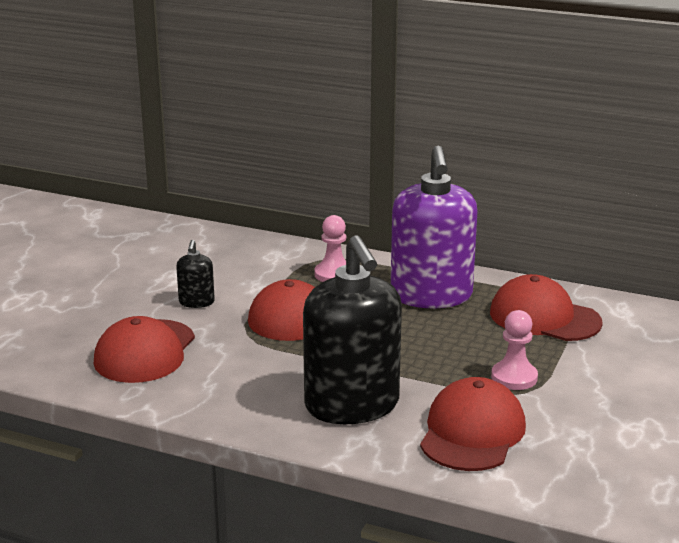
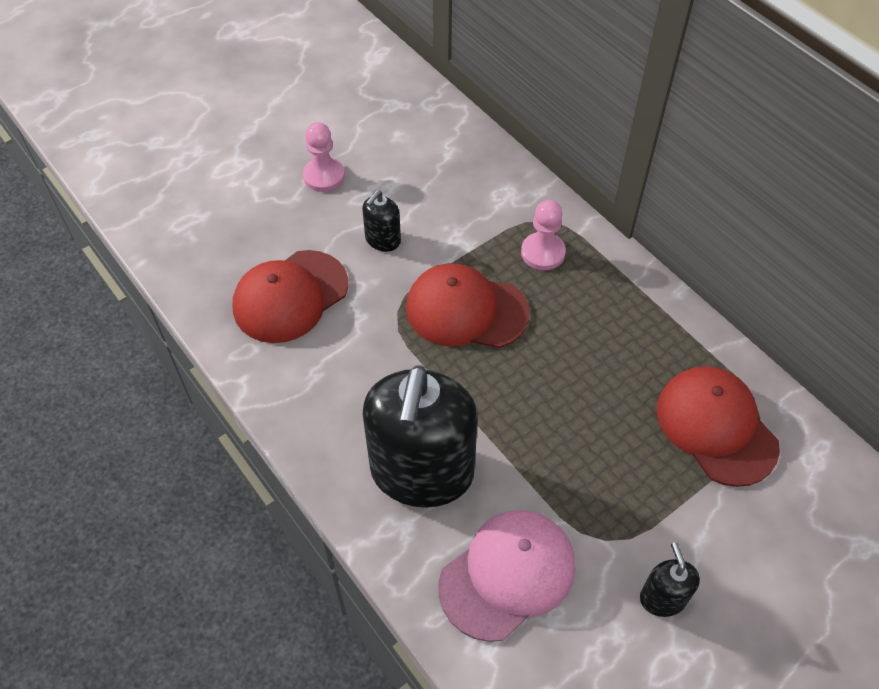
camera: 30 degrees right, 30 degrees up
(431, 295) = (619, 333): purple soap dispenser -> none
(472, 432) = (507, 575): red cap -> pink cap
(514, 377) = (611, 511): pink pawn -> pink pawn (324, 176)
(592, 405) = (662, 598): none -> black soap dispenser

